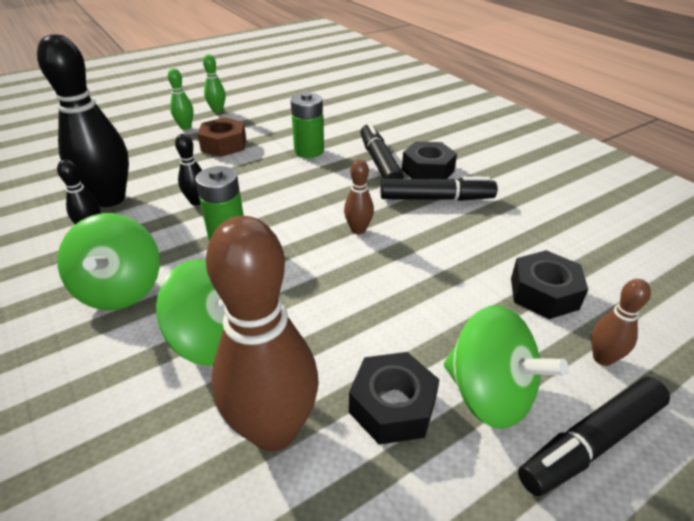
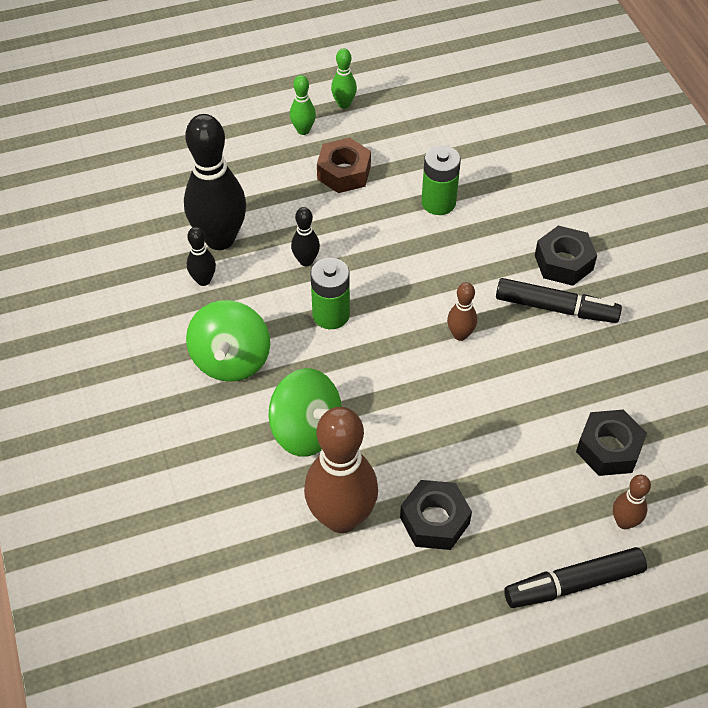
camera: 15 degrees right, 15 degrees up
(379, 162) = (513, 238): black marker -> none
(489, 394) = (514, 529): green spinning top -> none

